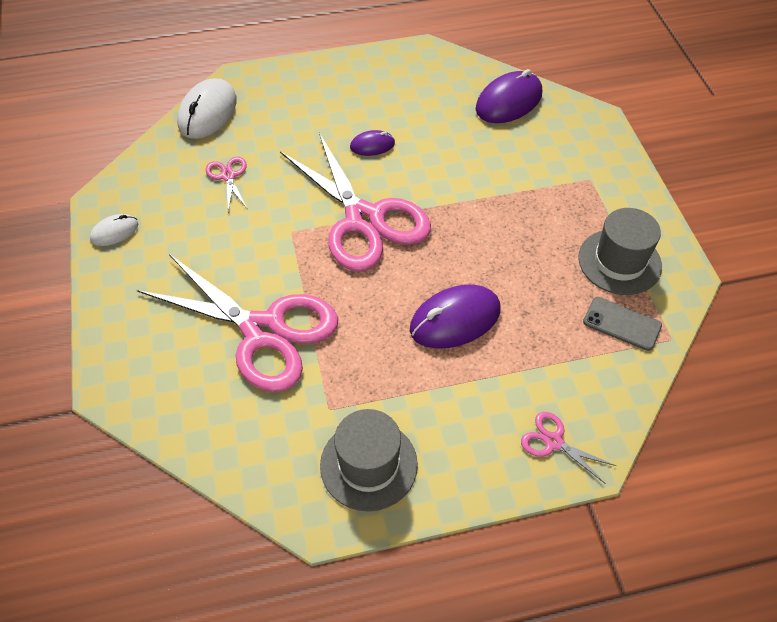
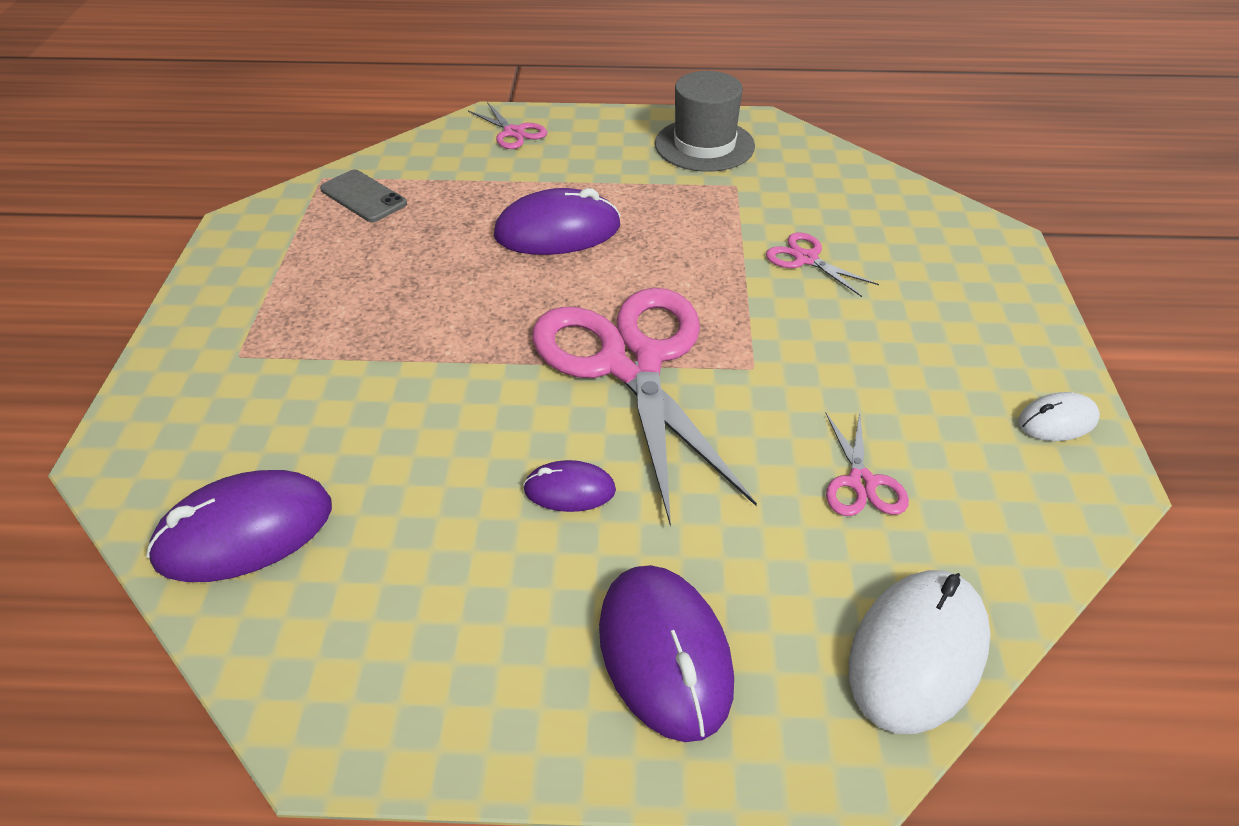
camera: 165 degrees left, 10 degrees down
(263, 331) = (806, 259): pink scissors -> pink scissors, size x0.41
(310, 94) = (664, 654): none -> purple mouse
(619, 262) = (305, 250): grey hat -> none

